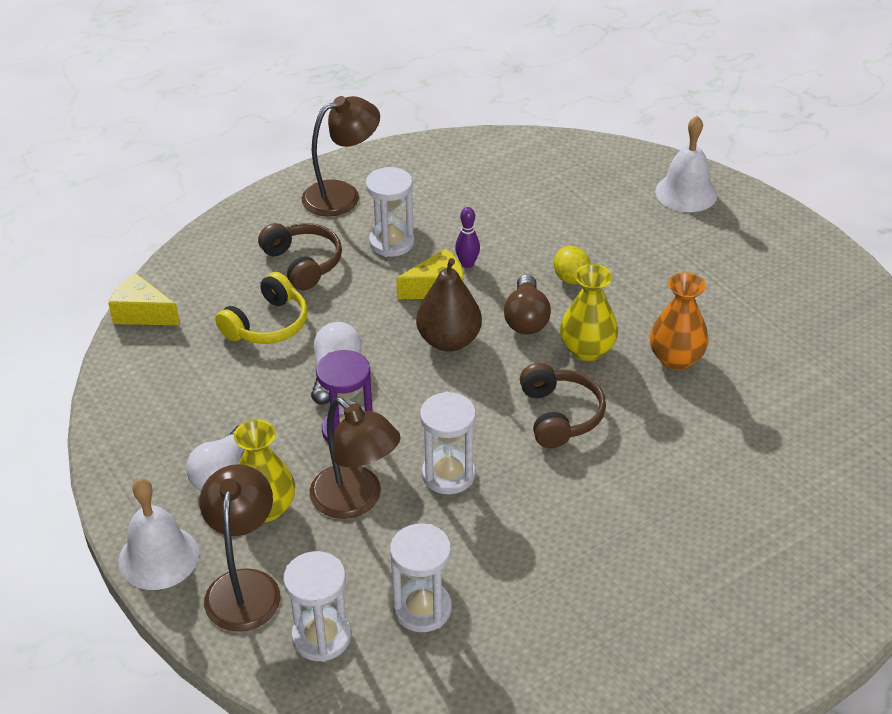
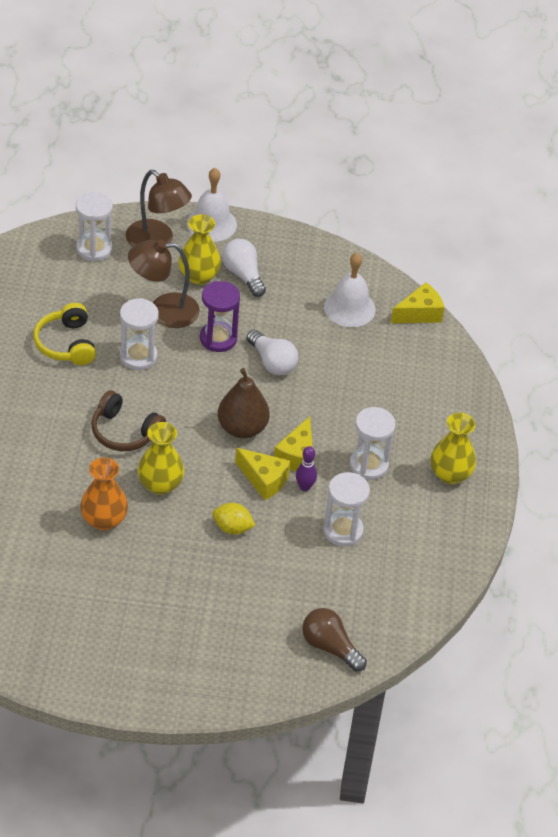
camera: 125 degrees right, 5 degrees up
(267, 324) = (349, 359): yellow headphones -> yellow headphones (66, 344)
(303, 263) = (393, 409): brown headphones -> none
(342, 195) = (450, 474): brown lamp -> yellow vase
(422, 608) = (66, 291): white hourglass -> white hourglass (343, 530)
(492, 291) = (264, 480): none -> yellow cheese
(526, 318) = (221, 477): brown light bulb -> brown light bulb (330, 647)
(686, 193) = (250, 667): white bell -> white bell (349, 308)

